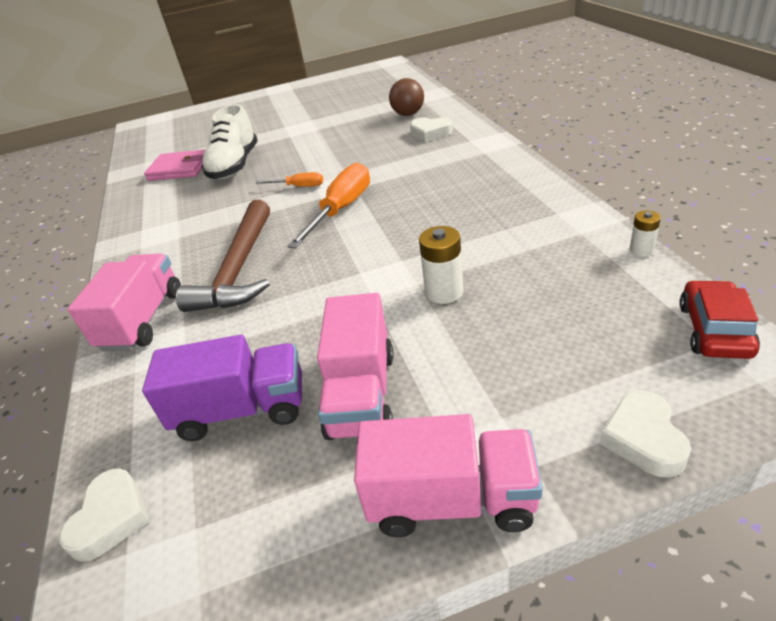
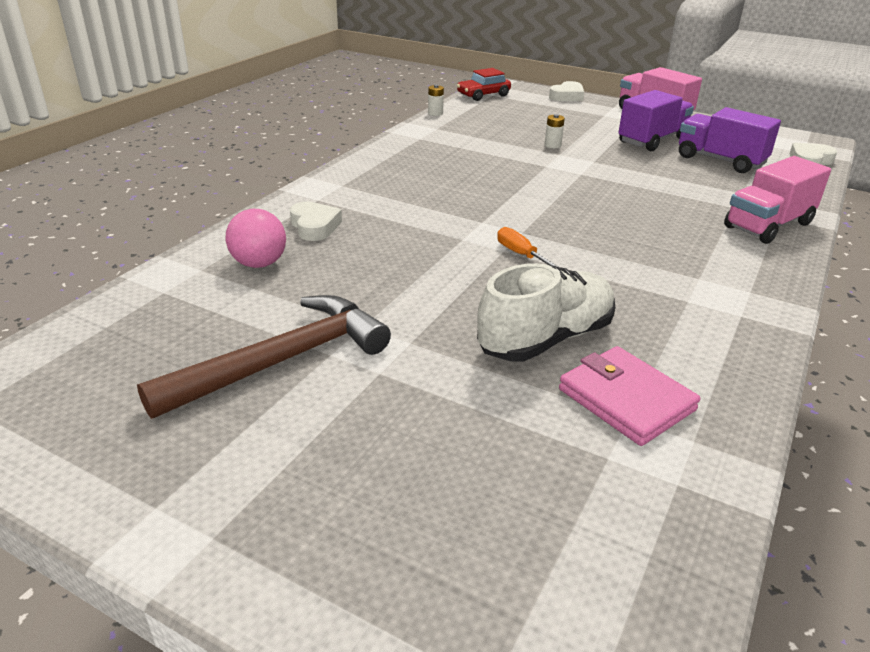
camera: 140 degrees left, 5 degrees down
(238, 269) = (662, 218): brown hammer -> brown hammer (283, 361)
(341, 209) = (525, 212): orange screwdriver -> none
(362, 394) = (652, 140): pink truck -> purple truck
(408, 114) = (259, 264): brown ball -> pink ball
(444, 292) = (552, 145): white battery -> white battery, size x0.61

